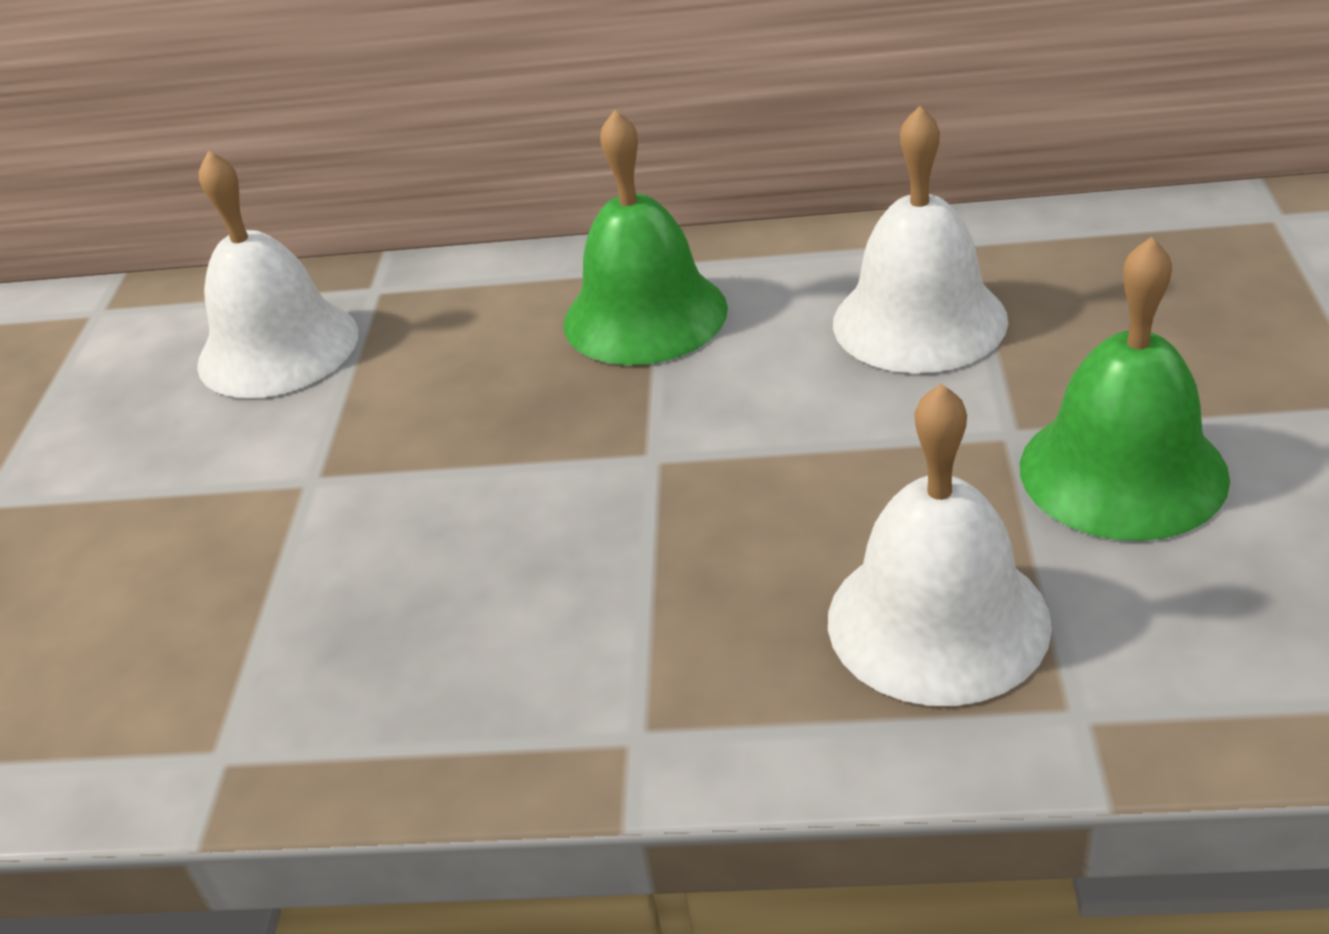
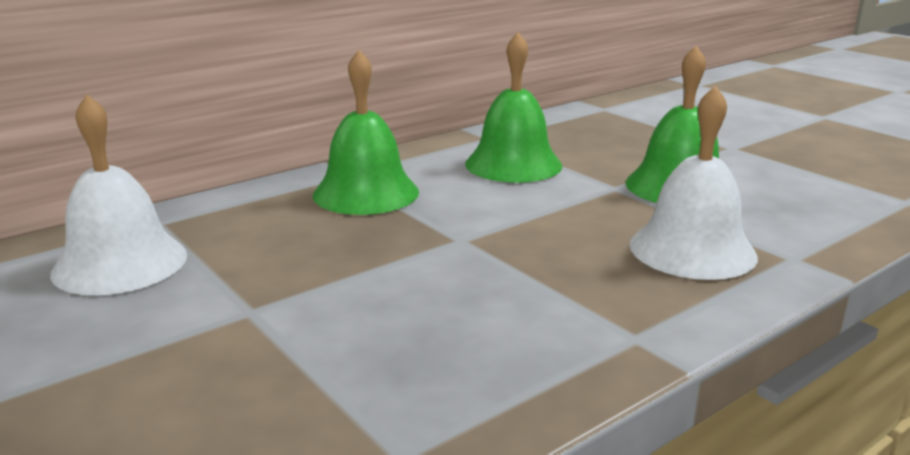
camera: 45 degrees left, 15 degrees down
(919, 321) = (513, 164): white bell -> green bell

